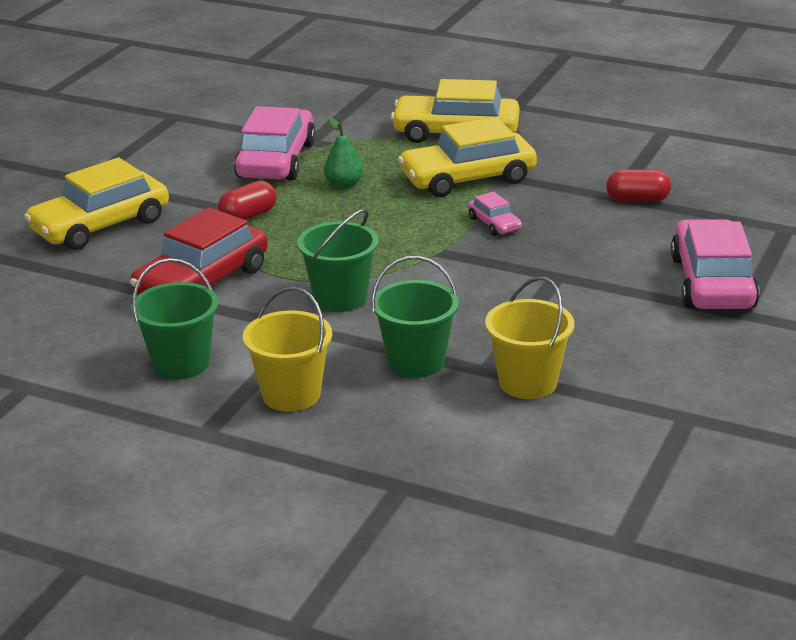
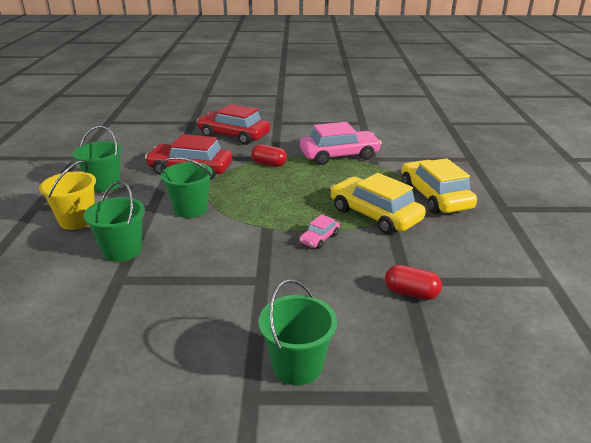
camera: 65 degrees right, 0 degrees up
(100, 225) = (234, 135): yellow car -> red car
(344, 185) = (328, 179): green pear -> none
(528, 382) = (104, 300): yellow bucket -> none
(637, 200) = (411, 293): red capsule -> red capsule turned 45 degrees counterclockwise
(712, 282) = (297, 366): pink car -> green bucket

